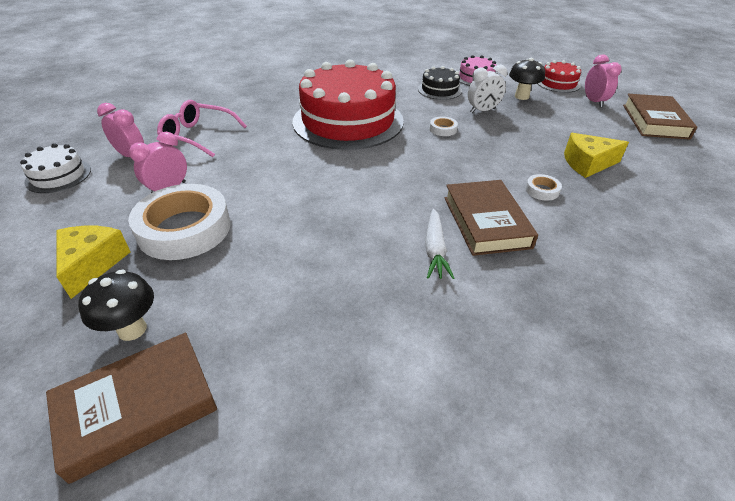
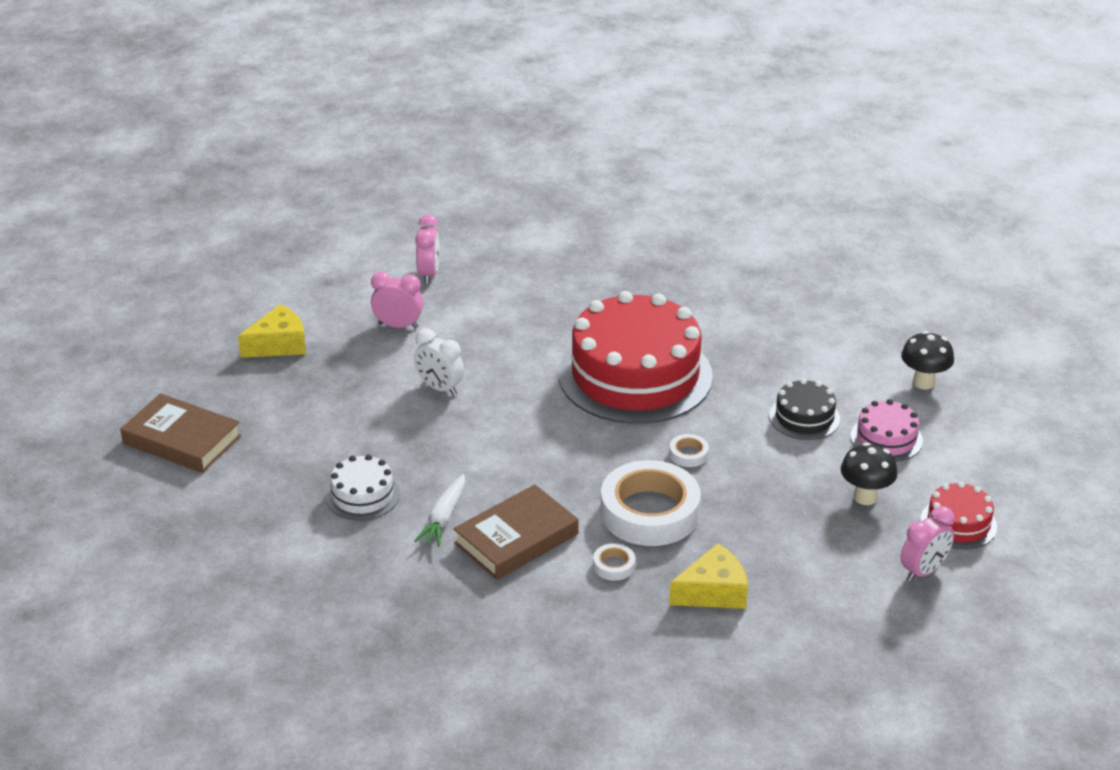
camera: 60 degrees right, 5 degrees down
(58, 176) = (364, 255): white cake -> white cake (362, 495)
(132, 329) = (235, 401): black mushroom -> black mushroom (923, 382)
(184, 229) = (354, 365): white tape -> white tape (649, 512)
(198, 136) = (500, 291): pink glasses -> none
(435, 249) = (444, 518): white carrot -> white carrot turned 45 degrees counterclockwise
(482, 111) = (777, 473): white clock -> white clock (440, 388)
(587, 163) = (713, 592): yellow cheese -> yellow cheese turned 105 degrees clockwise
(654, 121) = (914, 641): brown book -> none

